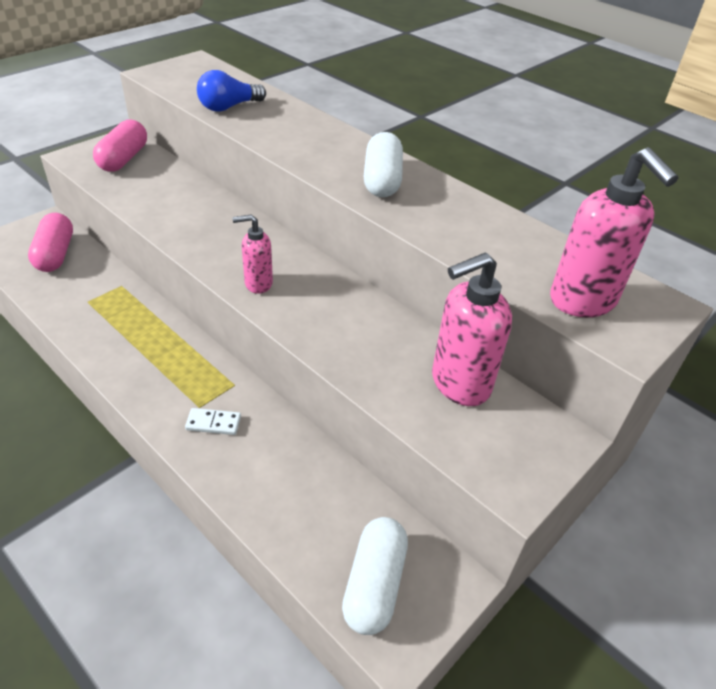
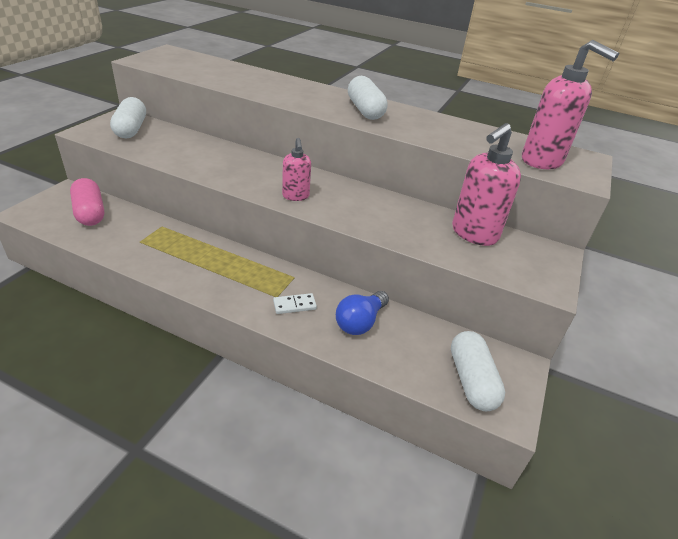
camera: 20 degrees left, 5 degrees down
(123, 159) = (131, 129): pink capsule -> white capsule
(229, 107) = (219, 77): blue light bulb -> blue light bulb (360, 322)
(258, 284) = (296, 196): pink soap dispenser -> pink soap dispenser turned 75 degrees counterclockwise

